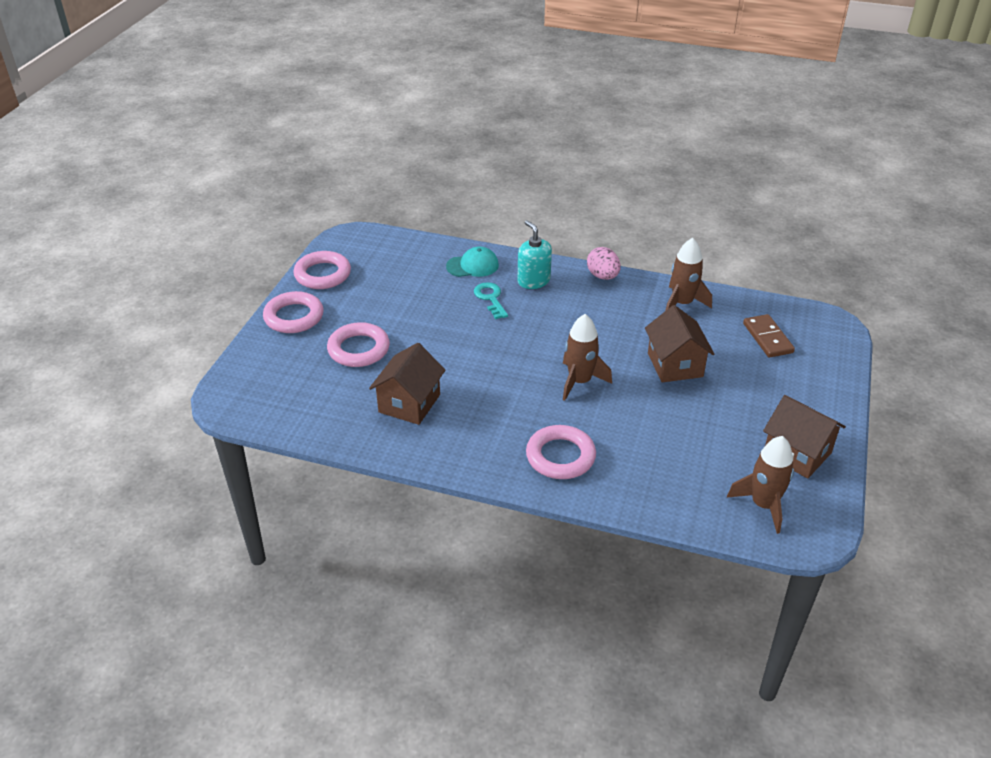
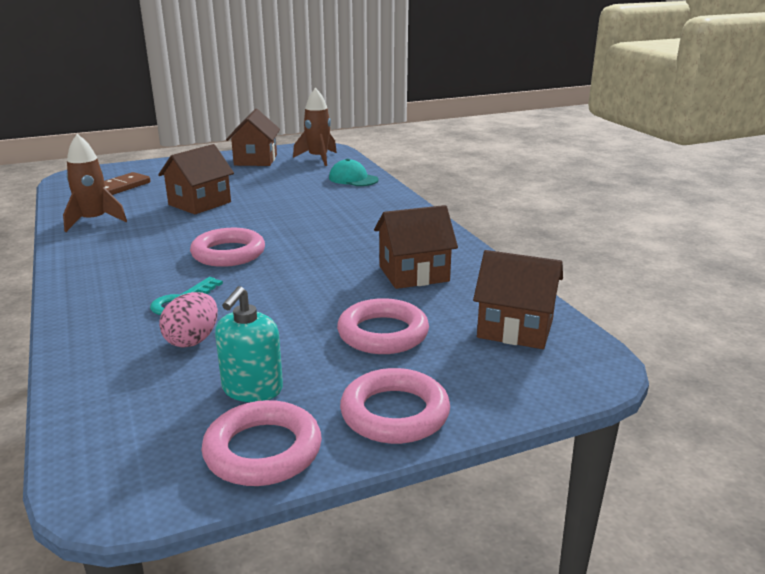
camera: 130 degrees left, 15 degrees down
(294, 400) = (515, 328): none -> brown house
(472, 266) = (113, 338): turquoise cap -> turquoise cap (353, 179)
(533, 281) = (116, 291): turquoise soap dispenser -> turquoise soap dispenser (252, 389)
(560, 456) = (371, 207): pink ring -> pink ring (228, 253)
(579, 381) = (272, 225): brown rocket -> none
(602, 276) = (70, 262): pink egg -> pink egg (192, 340)

